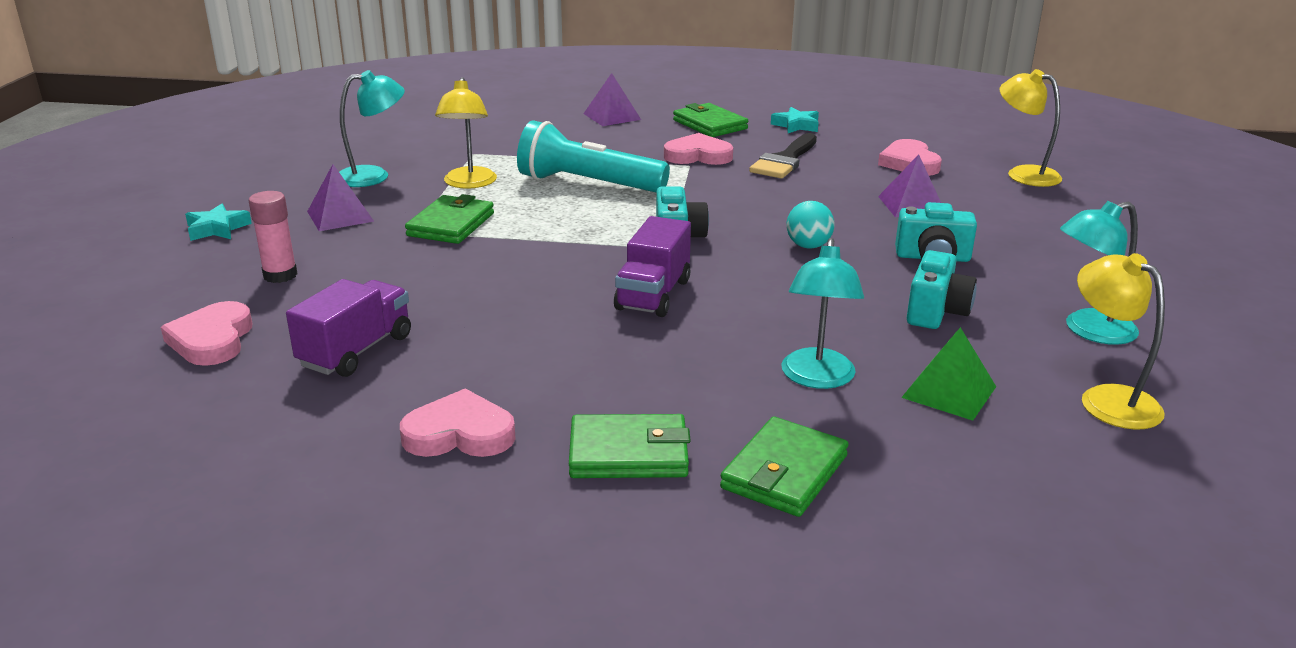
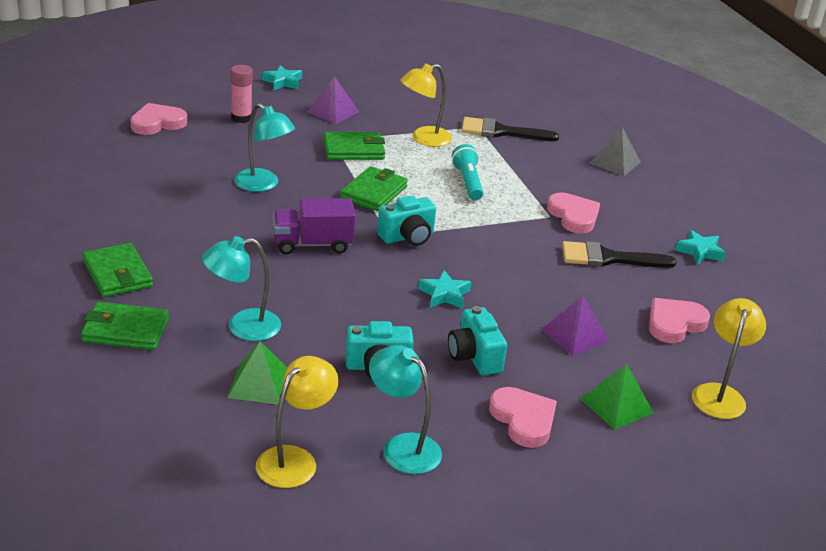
camera: 60 degrees right, 5 degrees up
(356, 351) = (173, 165): purple truck -> none
(374, 176) = (402, 104): turquoise lamp -> turquoise lamp (263, 185)
(459, 433) = (108, 218): pink heart -> pink heart (523, 420)
(497, 145) = (501, 132): none -> black brush
(588, 184) = (468, 182): turquoise flashlight -> turquoise flashlight, size x0.59
(612, 116) = (615, 162): purple pyramid -> grey pyramid
(710, 124) = (650, 209): green wallet -> green wallet (374, 192)
(808, 246) = (444, 294): turquoise ball -> turquoise star
(1033, 216) = (616, 405): none -> green pyramid

